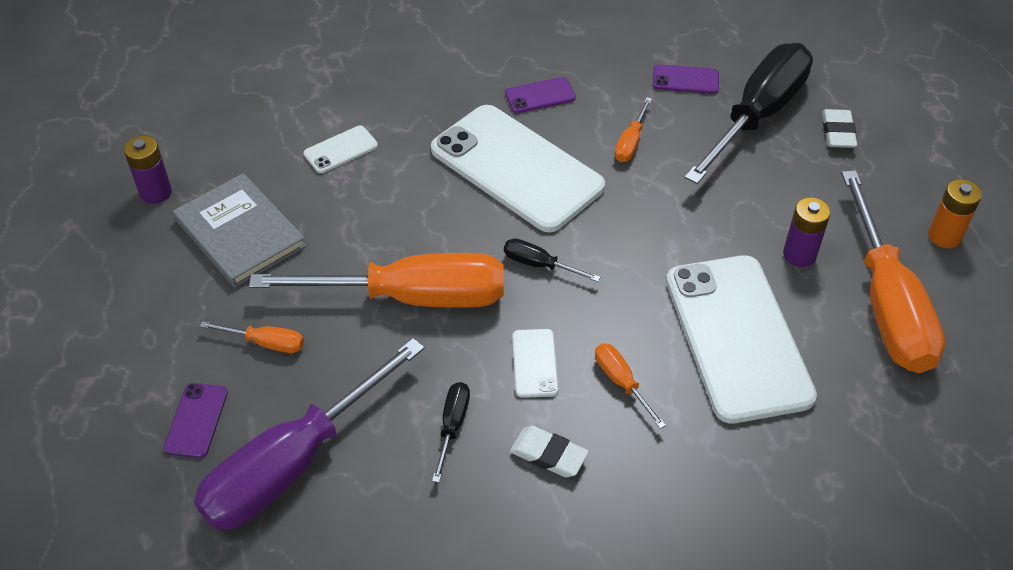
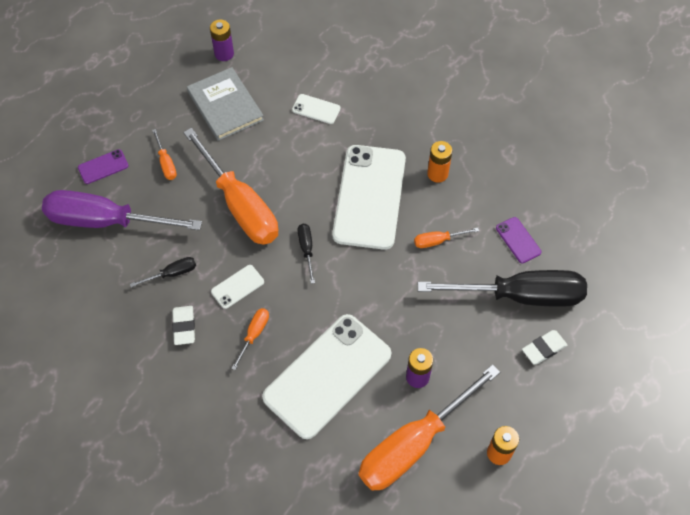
camera: 55 degrees right, 10 degrees up
(240, 233) = (225, 106): grey book -> grey book turned 45 degrees counterclockwise
(540, 95) = (437, 174): purple phone -> orange battery

